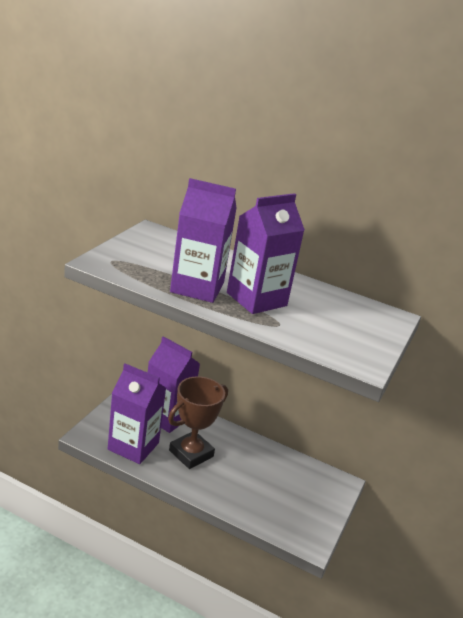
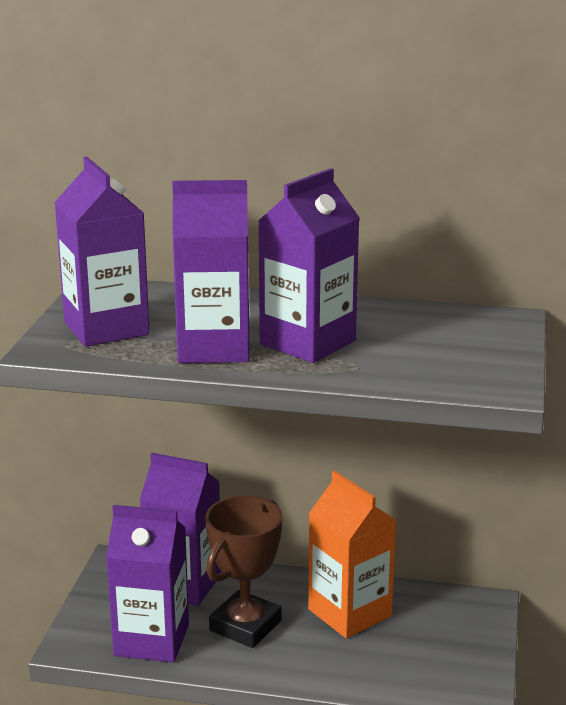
camera: 10 degrees left, 5 degrees down
(141, 258) = (106, 328): none -> purple carton
(256, 464) = (349, 613): none -> orange carton

